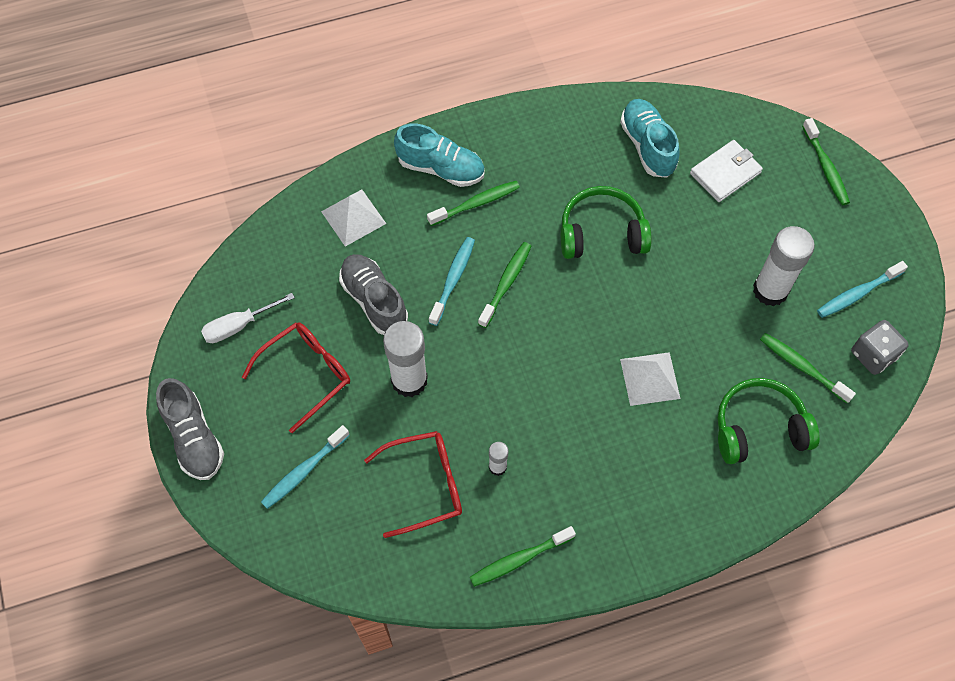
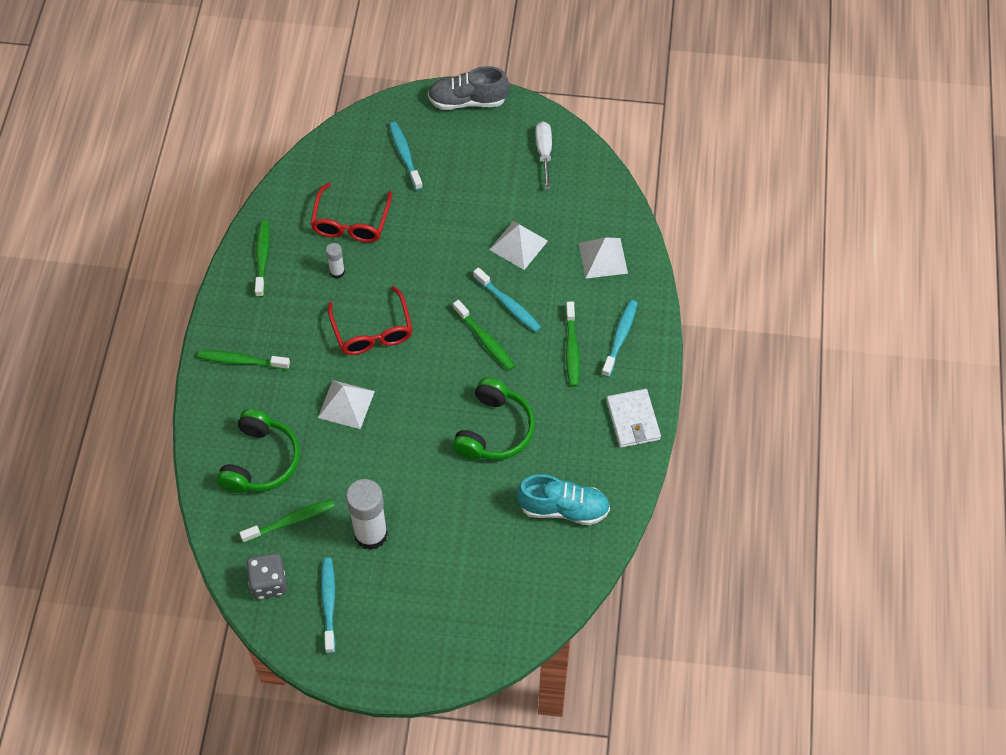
camera: 115 degrees right, 5 degrees down
(306, 374) = (480, 181): red glasses -> red glasses (372, 331)
(374, 301) = (518, 245): grey shoe -> white pyramid
(409, 380) = (438, 243): white glue stick -> none
(441, 168) = (620, 337): turquoise shoe -> turquoise toothbrush
(725, 173) = (503, 559): white wallet -> white wallet (633, 420)
(825, 167) = (464, 650): green toothbrush -> green toothbrush (241, 361)

